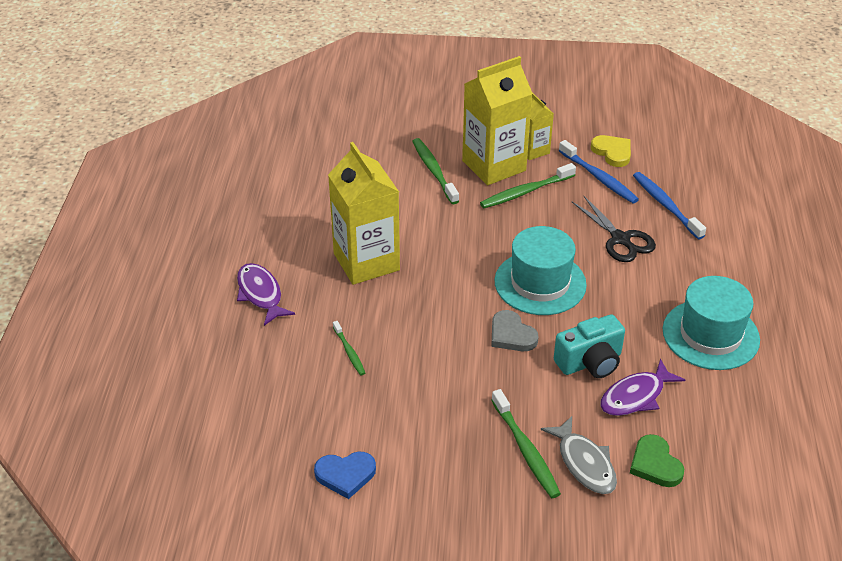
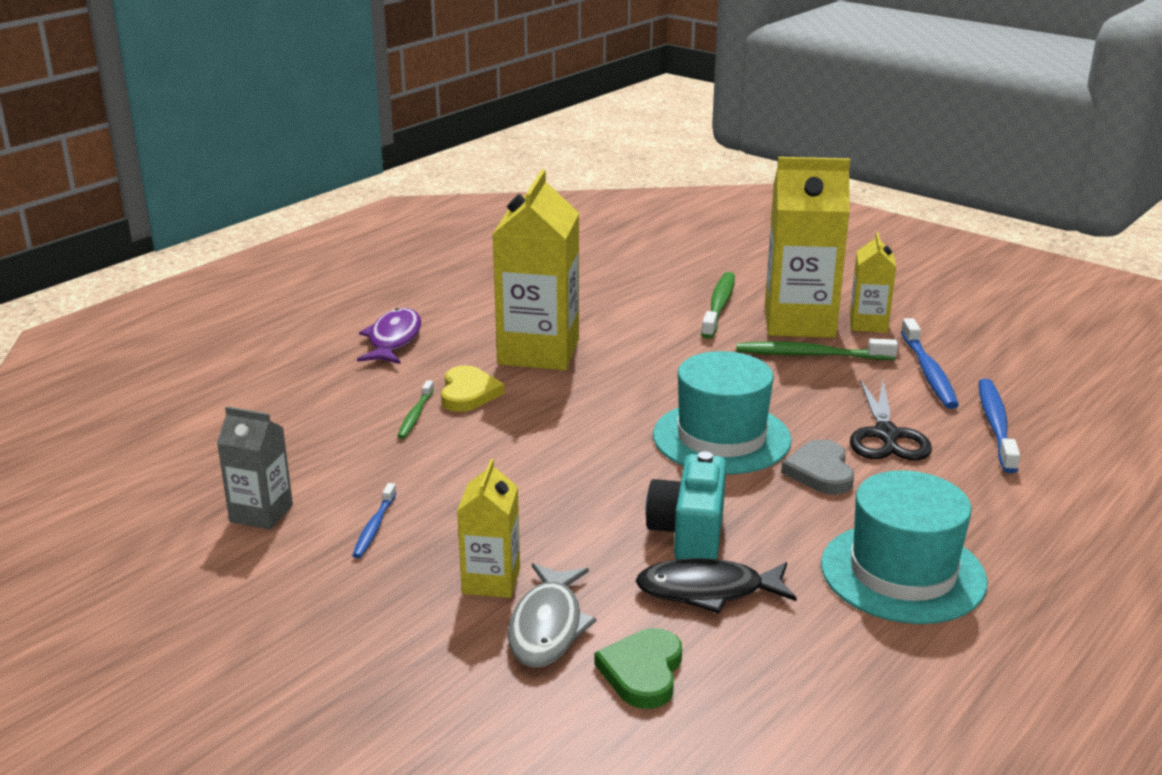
camera: 35 degrees right, 15 degrees down
(345, 475) = (261, 513): blue heart -> grey carton
(422, 448) = (374, 527): none -> blue toothbrush
(511, 335) = (621, 470): grey heart -> grey heart (820, 472)
(525, 450) = (491, 581): green toothbrush -> yellow carton
(590, 362) = (689, 533): turquoise camera -> turquoise camera turned 90 degrees clockwise
(612, 152) = (978, 356): yellow heart -> yellow heart (468, 393)
(635, 396) = (707, 591): purple fish -> black fish

